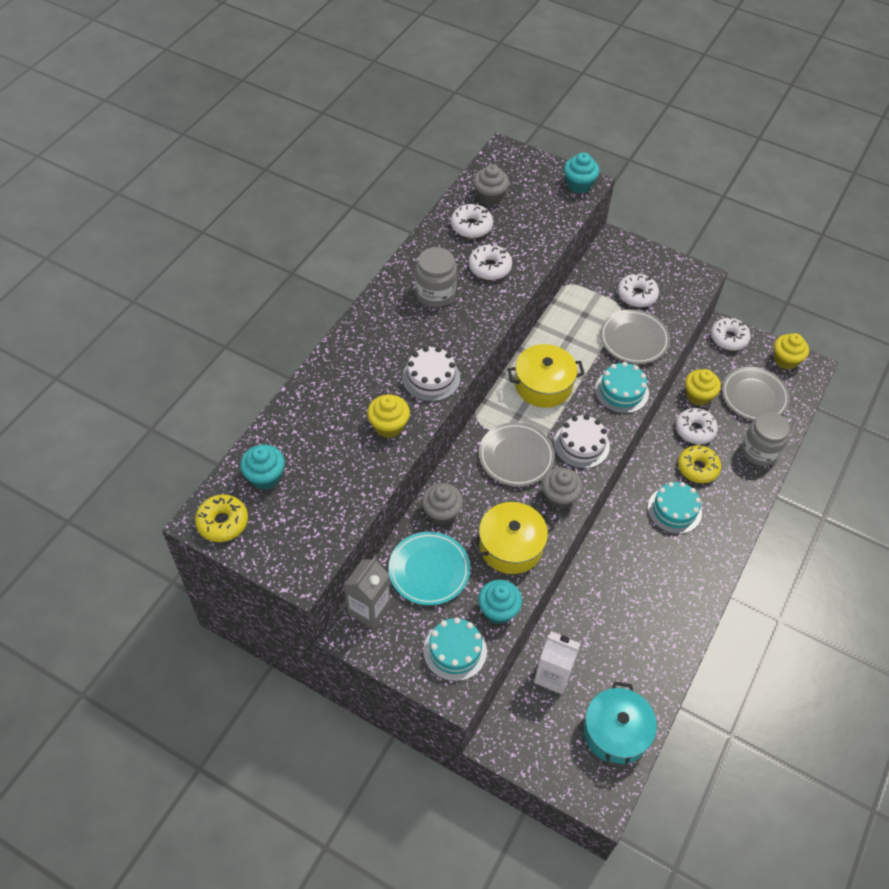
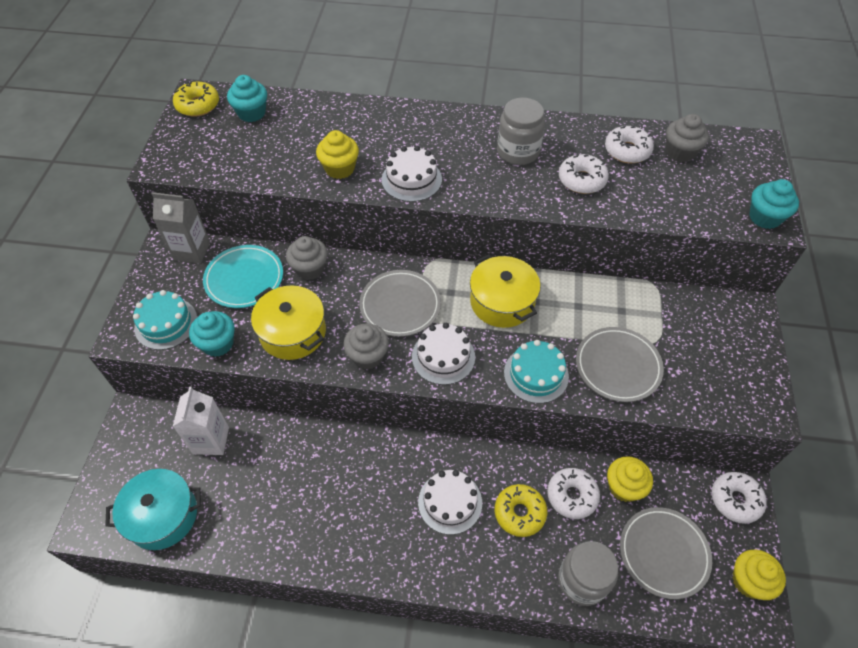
camera: 70 degrees right, 0 degrees up
(637, 295) = (686, 352): white donut -> none
(674, 510) = (450, 502): turquoise cake -> white cake

